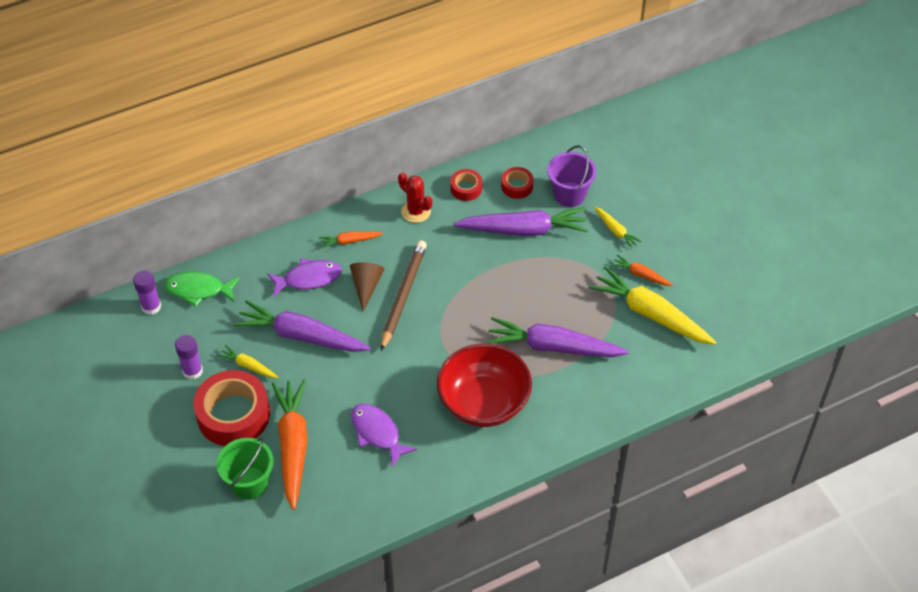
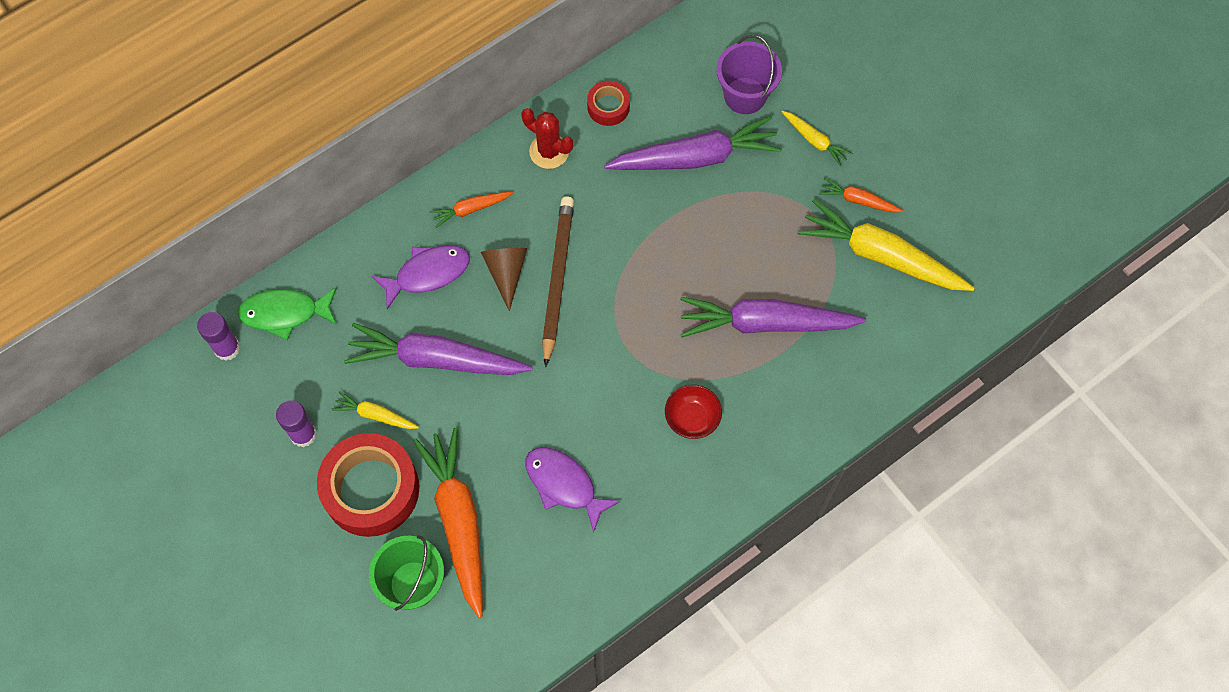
camera: 10 degrees left, 15 degrees up
(483, 402) = (692, 418): red bowl -> red bowl, size x0.46
(517, 186) = (674, 94): red tape -> none

